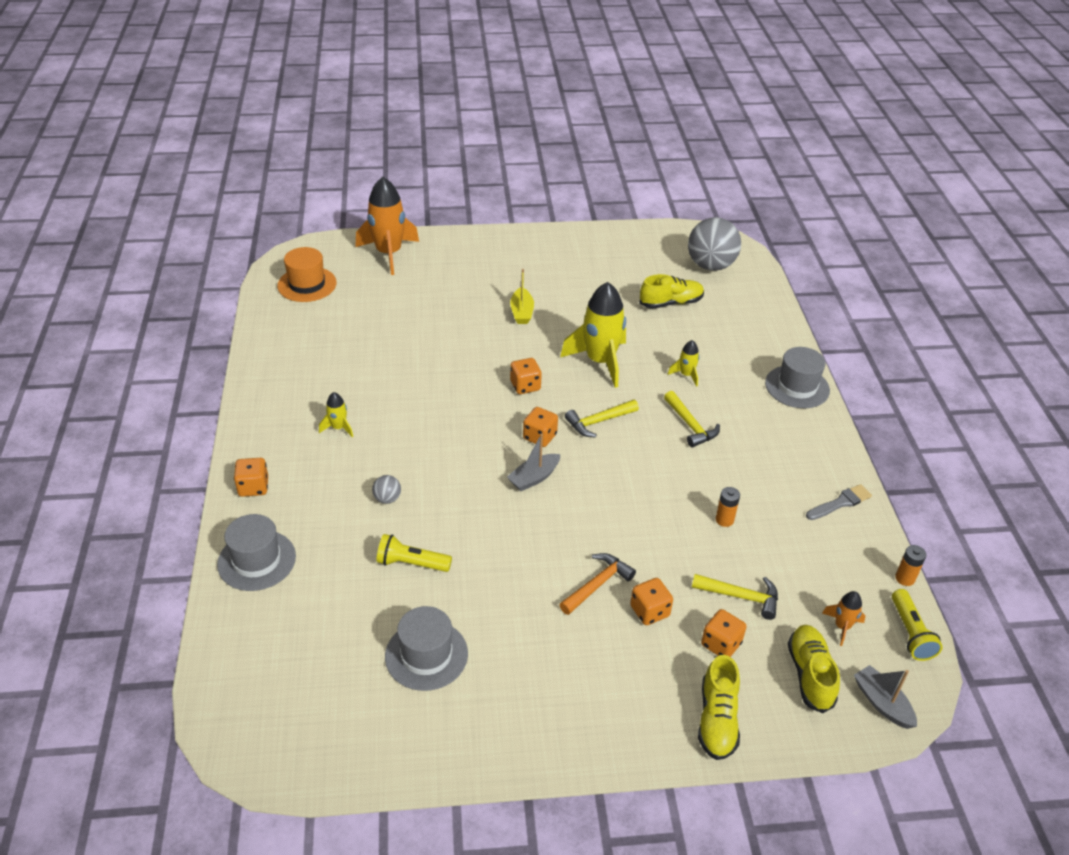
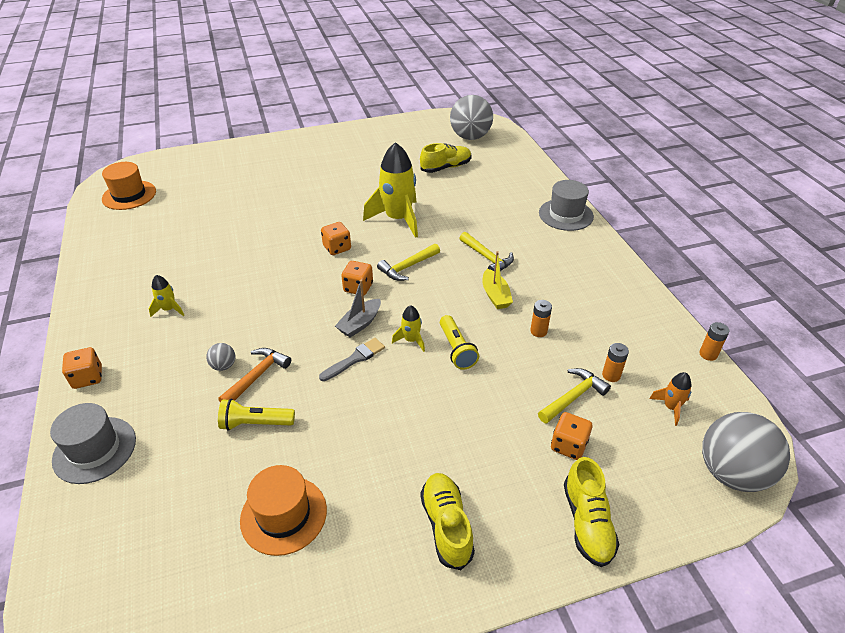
camera: 10 degrees left, 0 degrees up
(389, 253) = (200, 162): orange rocket -> none
(426, 655) = (283, 515): grey hat -> orange hat
(522, 312) = (323, 191): yellow boat -> yellow boat (495, 295)
(597, 584) = (439, 410): orange hammer -> orange hammer (257, 376)
(649, 611) = (494, 427): orange dice -> none
(686, 375) = (473, 219): yellow rocket -> yellow rocket (411, 340)
(741, 596) = (573, 397): yellow hammer -> yellow hammer turned 45 degrees counterclockwise
(789, 581) = (611, 375): none -> orange battery
(810, 674) = (658, 459): yellow shoe -> yellow shoe (446, 525)
(840, 503) = (632, 300): grey brush -> grey brush (355, 359)
(882, 703) = (731, 473): grey boat -> grey ball
(910, 633) = (731, 402): yellow flashlight -> yellow flashlight (456, 349)

